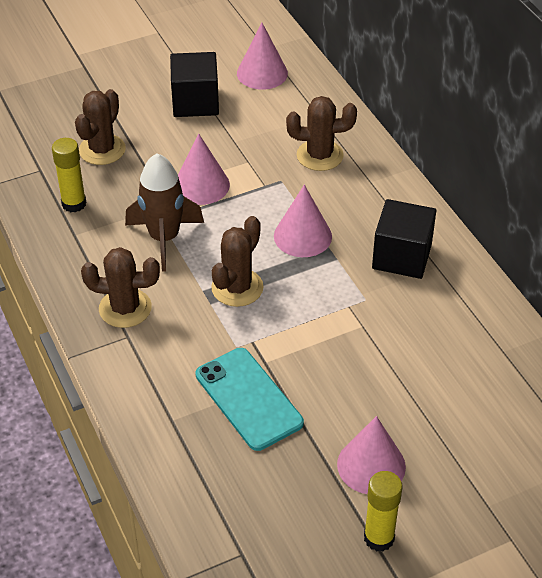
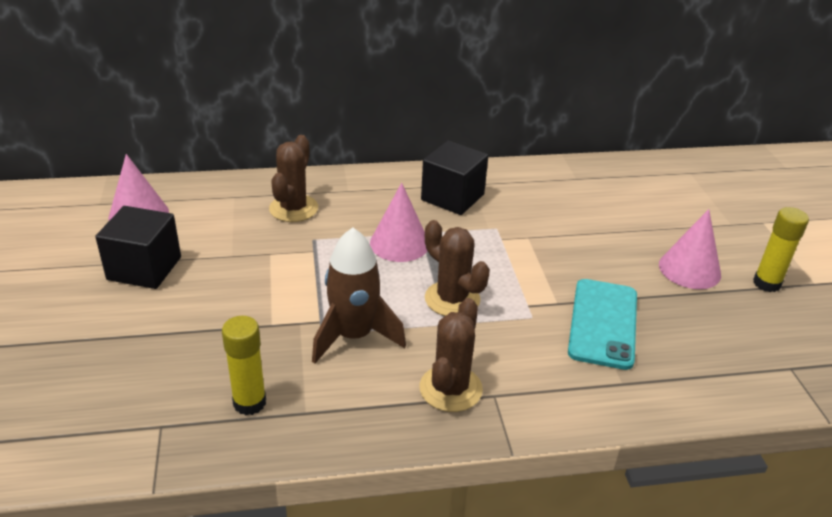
camera: 75 degrees left, 10 degrees down
(102, 150) = (167, 359): brown cactus -> none
(201, 185) = (285, 292): pink cone -> none
(248, 399) = (603, 323): turquoise phone -> turquoise phone turned 60 degrees counterclockwise

